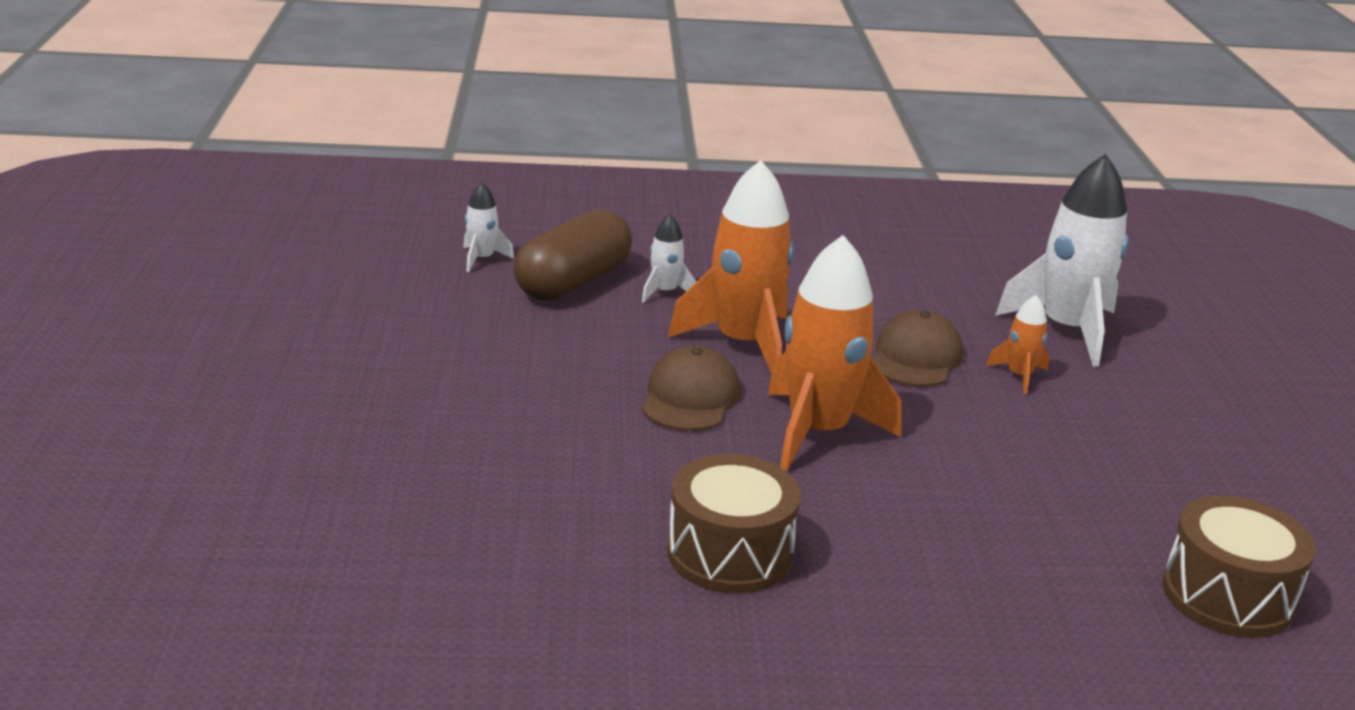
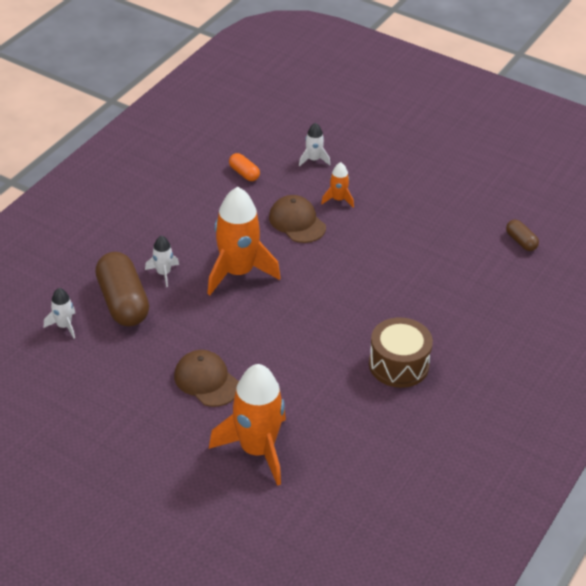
camera: 55 degrees left, 15 degrees up
(690, 397) = (271, 315): brown cap -> brown cap (206, 381)
(818, 432) = (332, 289): orange rocket -> orange rocket (257, 449)
(946, 288) = (244, 173): none -> orange capsule
(1067, 330) = (313, 160): white rocket -> white rocket, size x0.46
(1227, 596) = (521, 241): brown drum -> brown capsule

